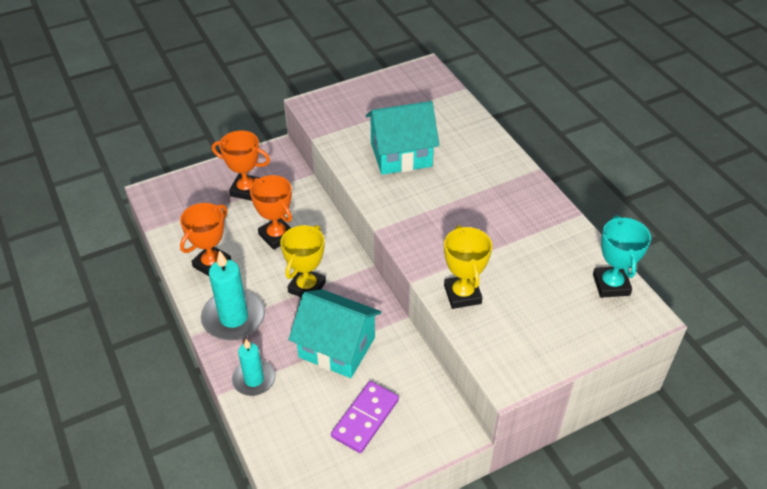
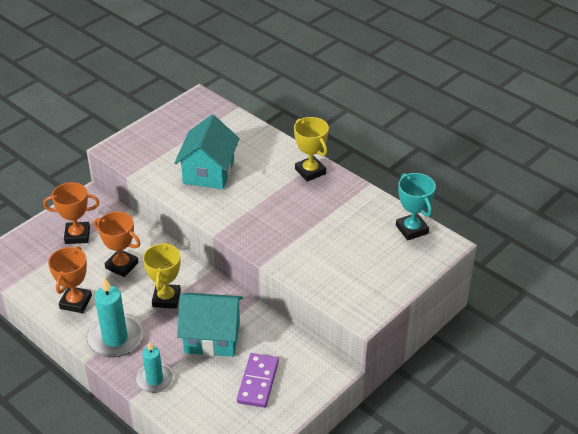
camera: 20 degrees left, 5 degrees down
(401, 155) = (208, 172): turquoise house -> turquoise house turned 45 degrees counterclockwise
(462, 294) = (303, 265): yellow trophy -> yellow trophy (310, 171)

